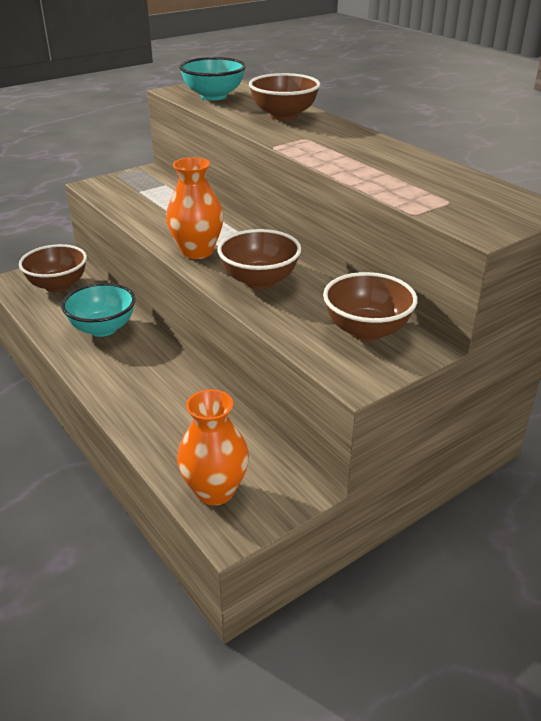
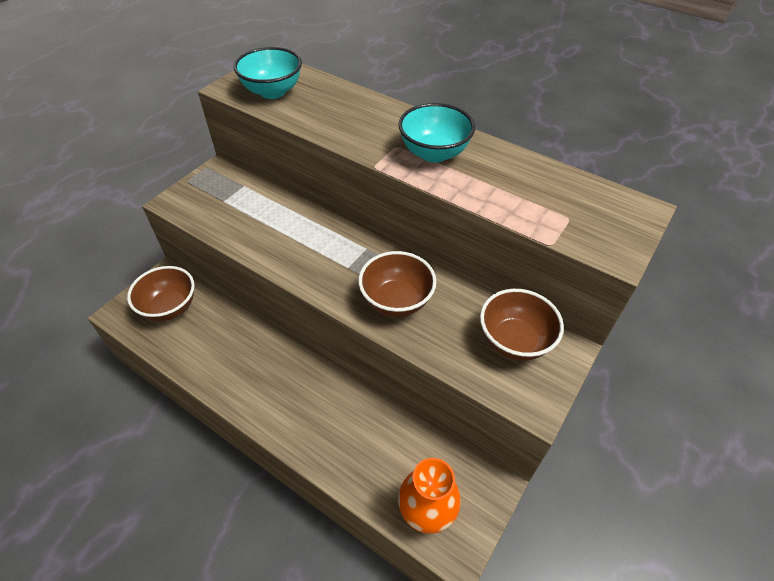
camera: 20 degrees left, 15 degrees up
(103, 328) = (240, 351): turquoise bowl -> turquoise bowl (434, 153)
(197, 251) = (322, 275): orange vase -> none
(284, 116) = (357, 112): brown bowl -> none

